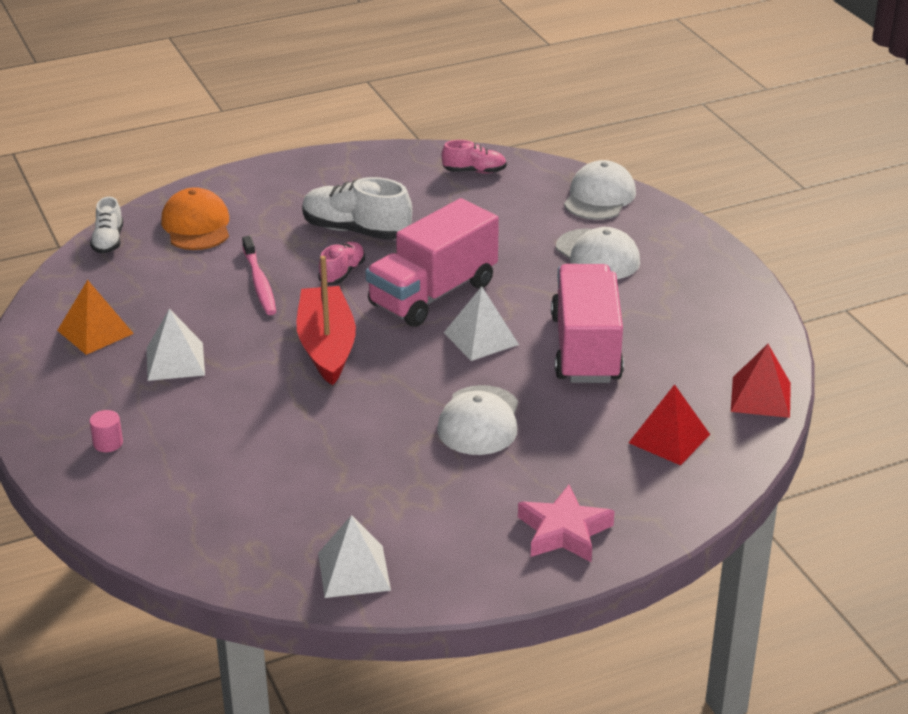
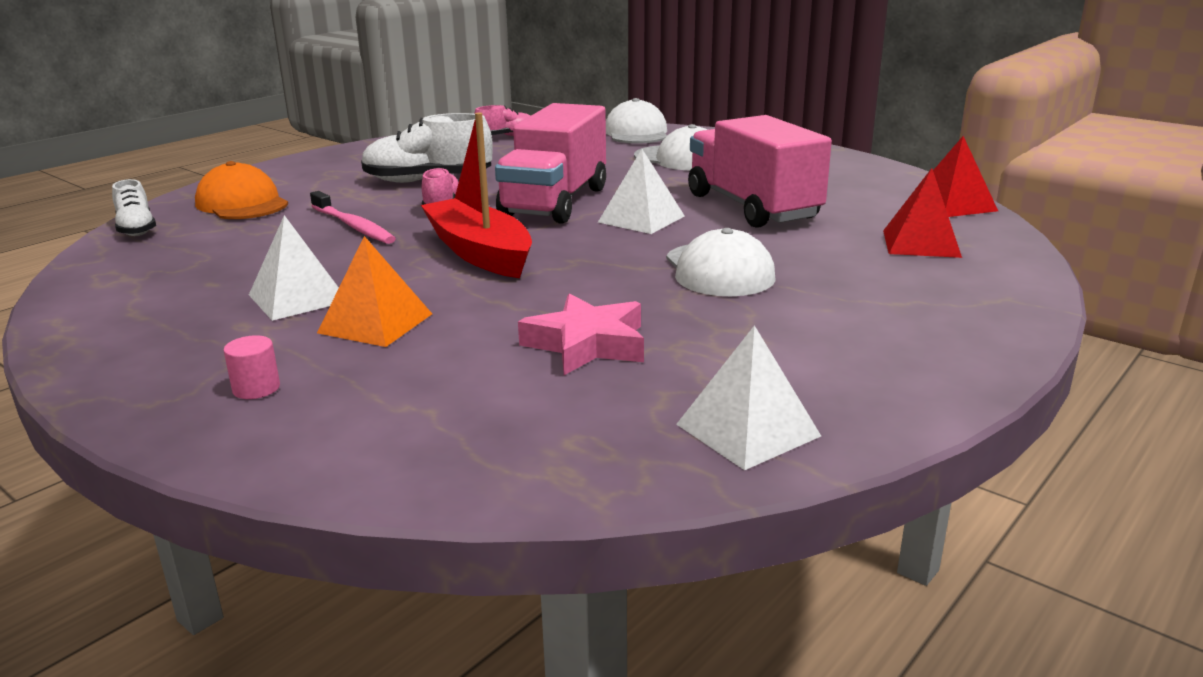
camera: 25 degrees left, 10 degrees down
(95, 332) = (165, 295): orange pyramid -> orange pyramid (376, 323)
(564, 531) = (936, 329): pink star -> pink star (587, 344)

